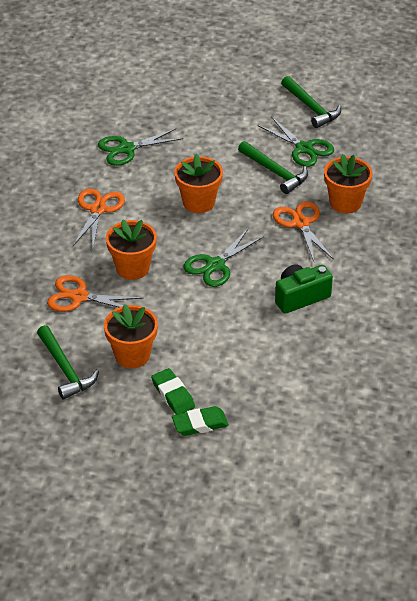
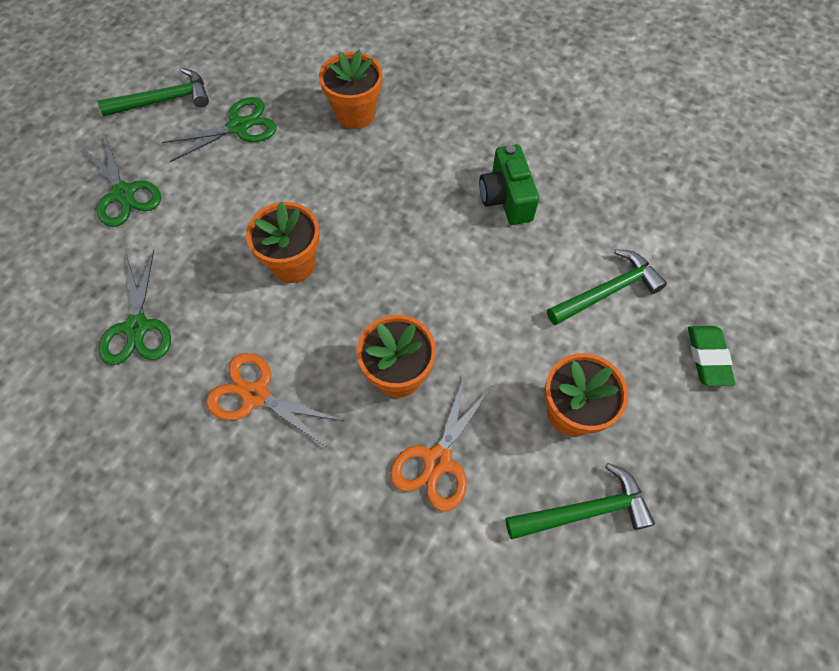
camera: 75 degrees left, 20 degrees up
(173, 394) = (653, 377): green eraser -> none
(215, 265) = (423, 273): green scissors -> green scissors (123, 194)
(275, 172) = (270, 166): green hammer -> green hammer (607, 291)
(301, 223) = (376, 165): orange scissors -> none

